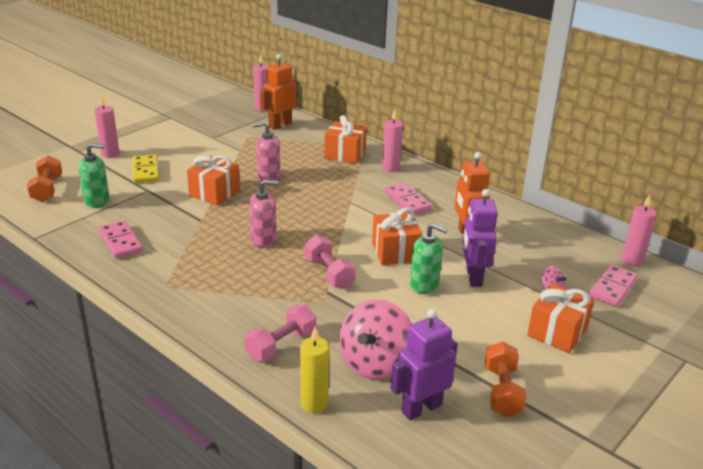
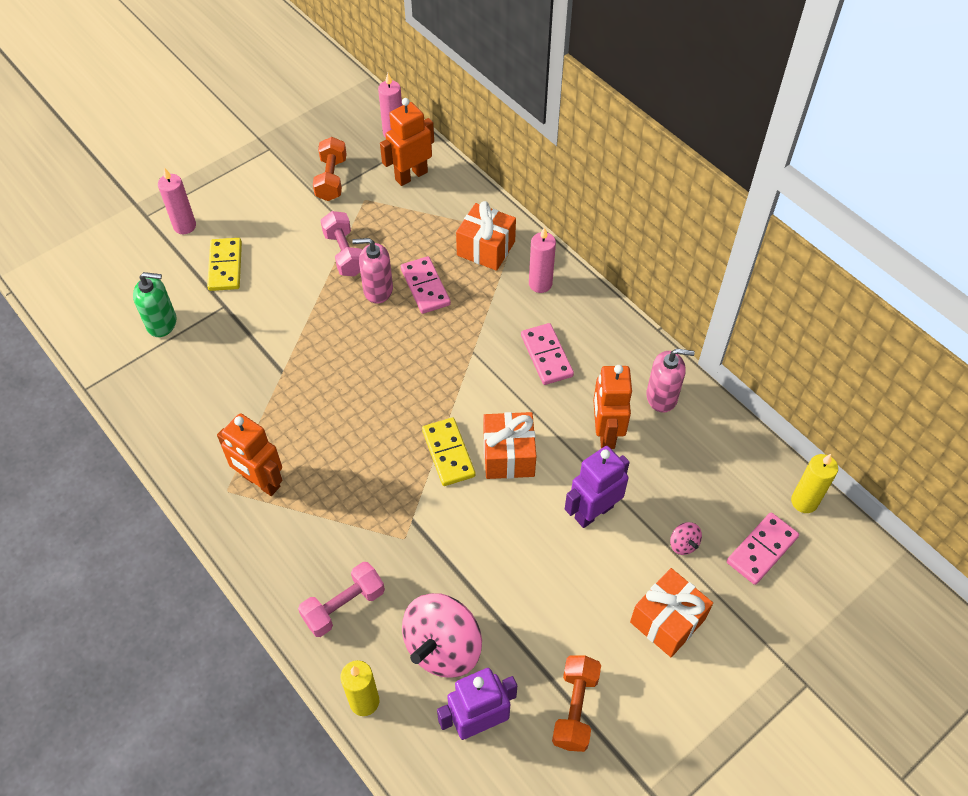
camera: 10 degrees right, 25 degrees up
(47, 189) = (104, 295): orange dumbbell -> orange dumbbell (331, 179)
(120, 242) = (183, 405): pink domino -> pink domino (425, 287)
(193, 279) = (261, 482): none -> orange robot
(214, 193) = (305, 319): orange gift -> none
(263, 240) = (352, 417): pink soap dispenser -> pink soap dispenser (662, 397)
(328, 273) = (420, 487): pink dumbbell -> pink dumbbell (344, 253)
(347, 254) = (448, 453): none -> yellow domino
(424, 285) = (530, 520): green soap dispenser -> none
(473, 277) = (593, 512): purple robot -> purple robot turned 45 degrees clockwise
(632, 261) = (804, 501): pink candle -> yellow candle

